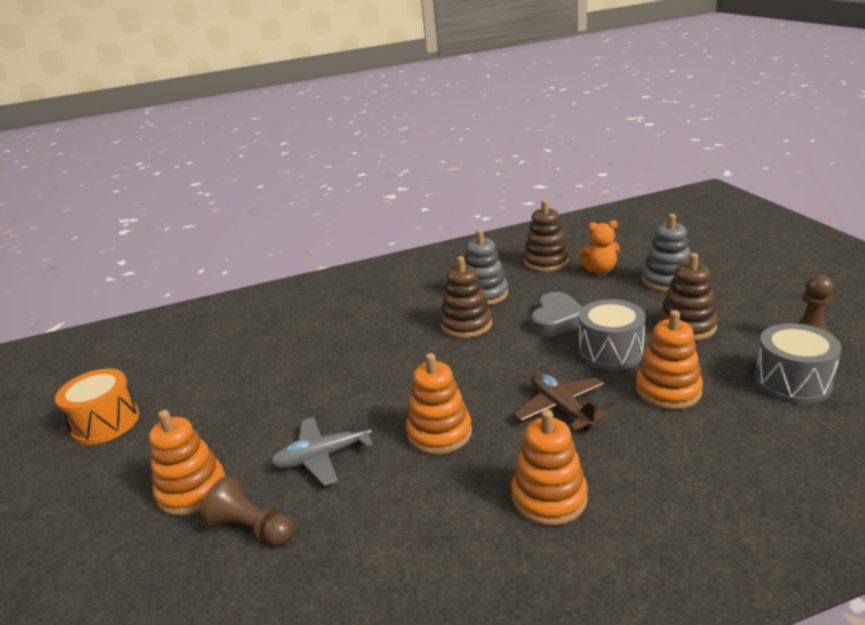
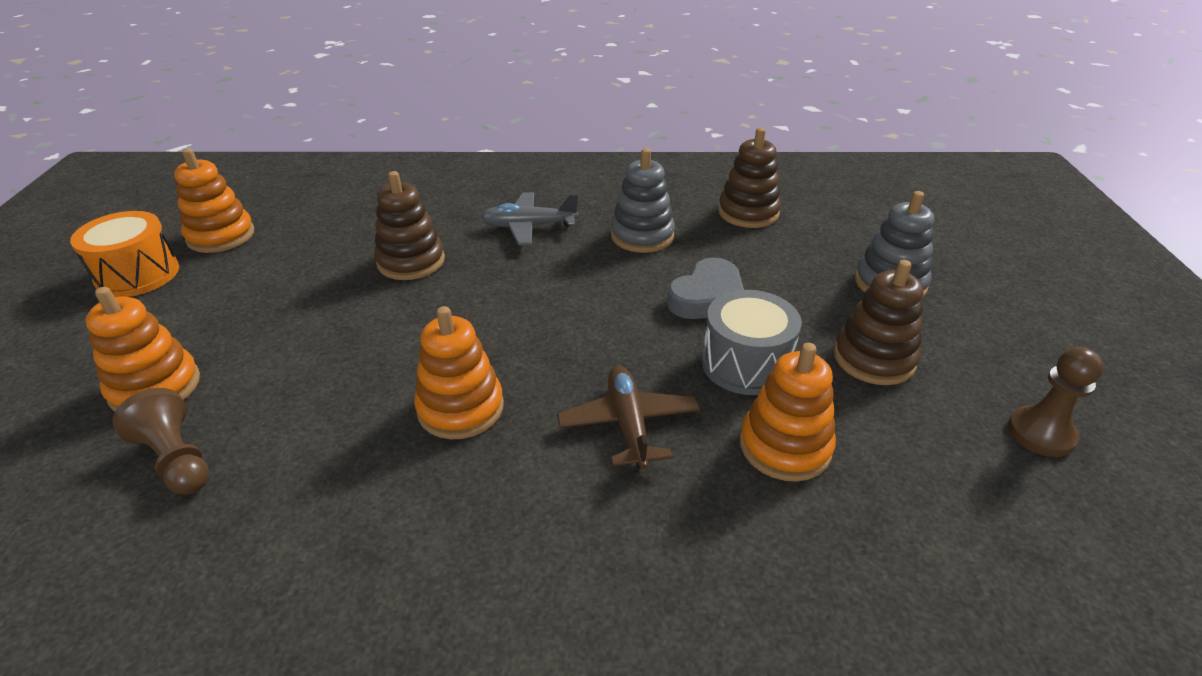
camera: 15 degrees right, 10 degrees up
(323, 457) = (313, 393): grey plane -> grey plane (529, 226)
(466, 325) = (593, 271): brown stacking toy -> brown stacking toy (411, 261)
(549, 497) = (526, 549): orange stacking toy -> orange stacking toy (221, 236)
(600, 270) = (809, 244): orange teddy bear -> none
(792, 382) = (972, 494): grey drum -> none

